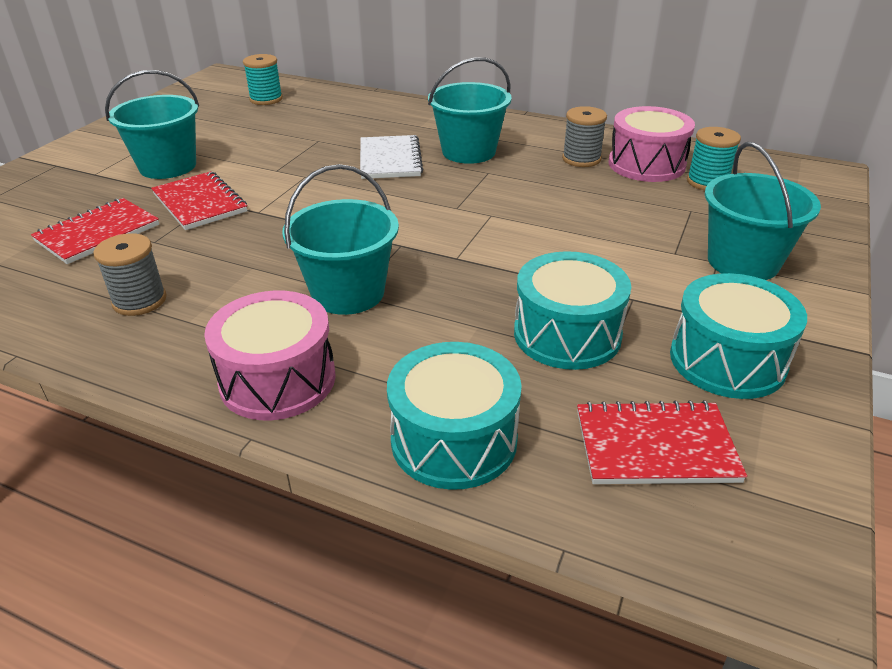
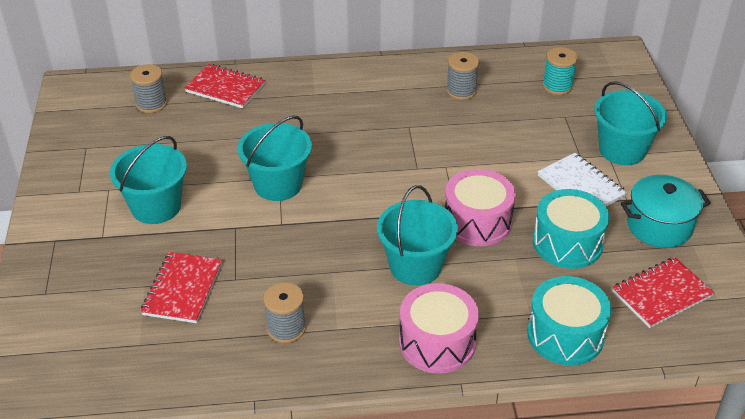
camera: 30 degrees left, 5 degrees up
(200, 203) = (227, 232): red notebook -> red notebook (225, 88)
(266, 99) = (151, 104): turquoise spool -> grey spool
(390, 160) = (326, 138): white notebook -> white notebook (581, 186)
(468, 152) = (376, 110): turquoise bucket -> turquoise bucket (278, 184)
(646, 164) = (508, 82): pink drum -> pink drum (477, 222)
(727, 360) = (659, 226): turquoise drum -> turquoise pot

